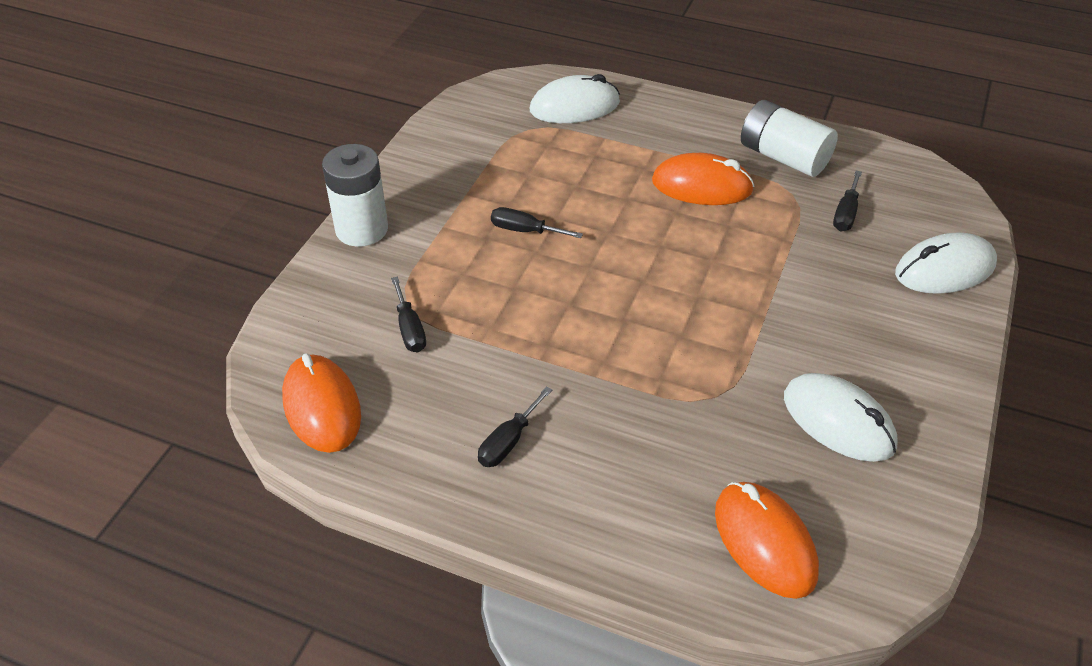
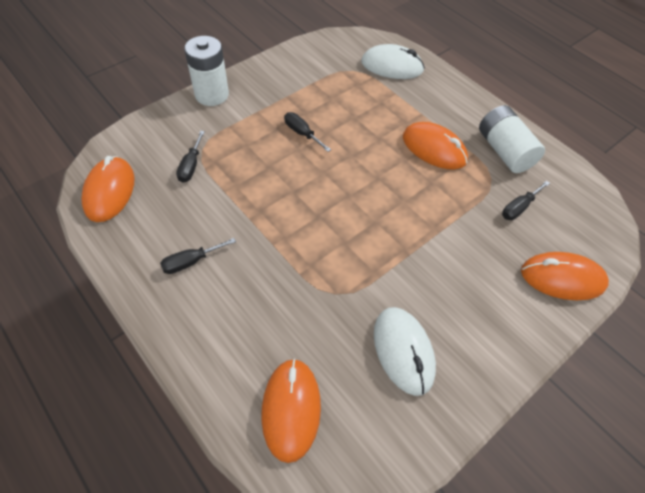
camera: 25 degrees right, 10 degrees up
(944, 269) = (562, 278): white mouse -> orange mouse

